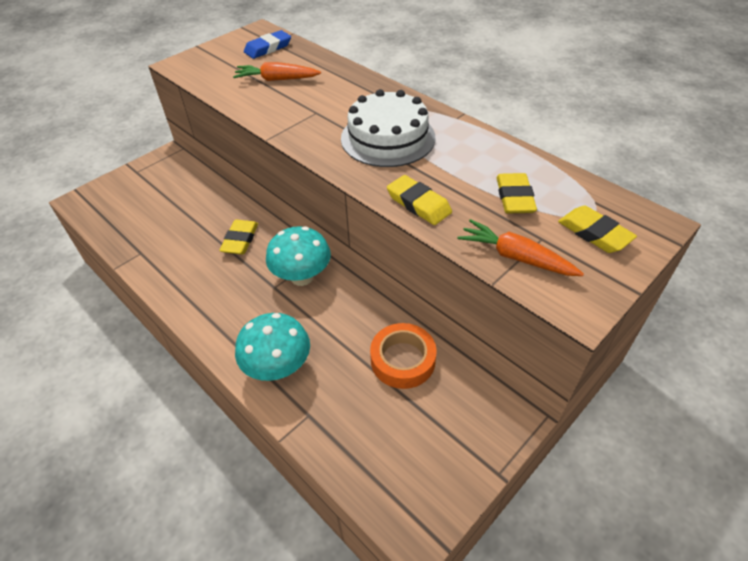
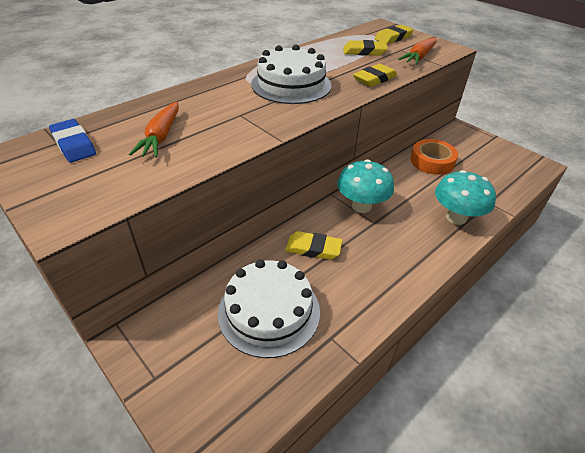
camera: 90 degrees left, 5 degrees down
(174, 217) = (269, 311): none -> white cake

